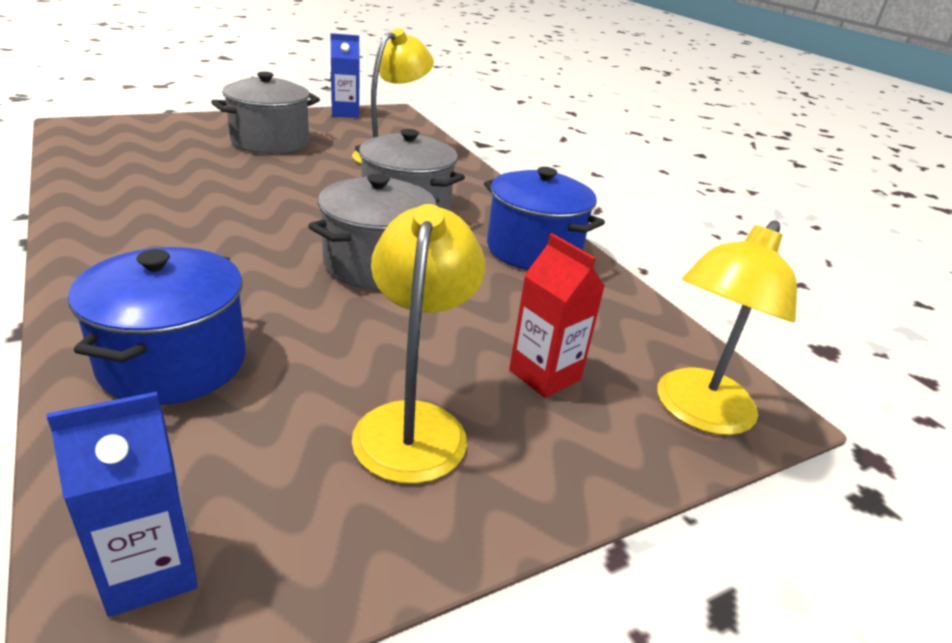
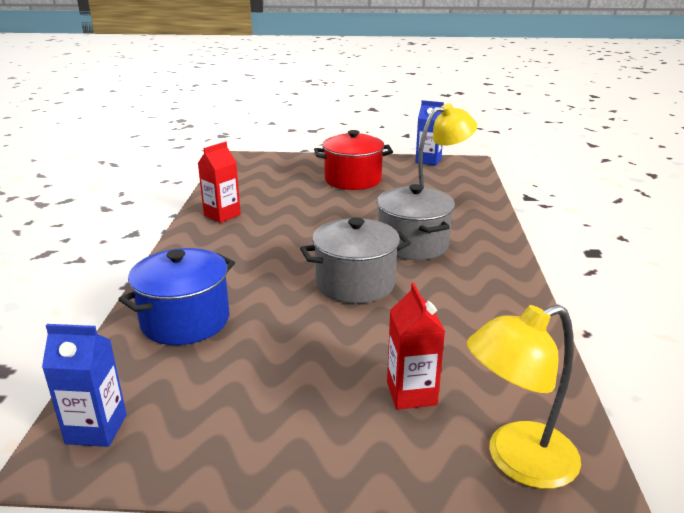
camera: 35 degrees right, 5 degrees down
(112, 205) = (222, 215): none -> red carton
(270, 142) = (353, 180): grey pot -> red pot
(413, 423) = (290, 398): yellow lamp -> none
(533, 250) = (491, 296): blue pot -> none

